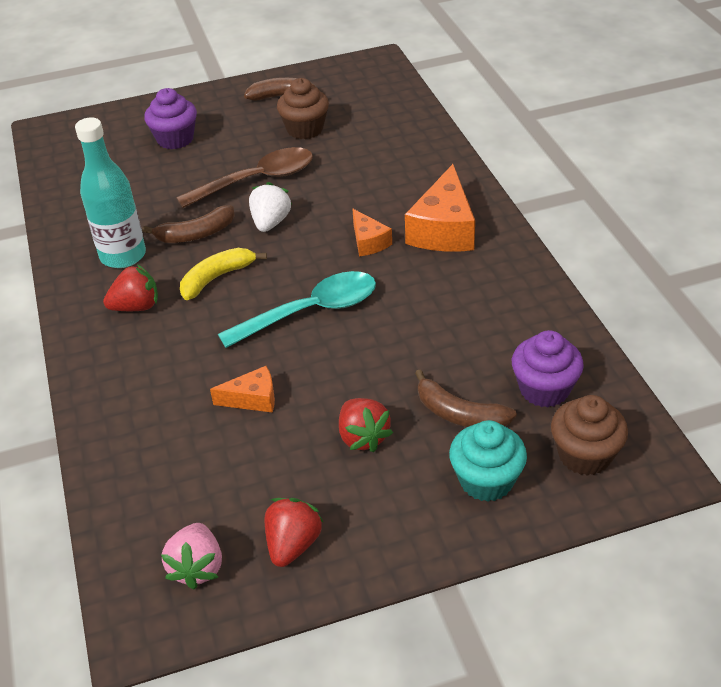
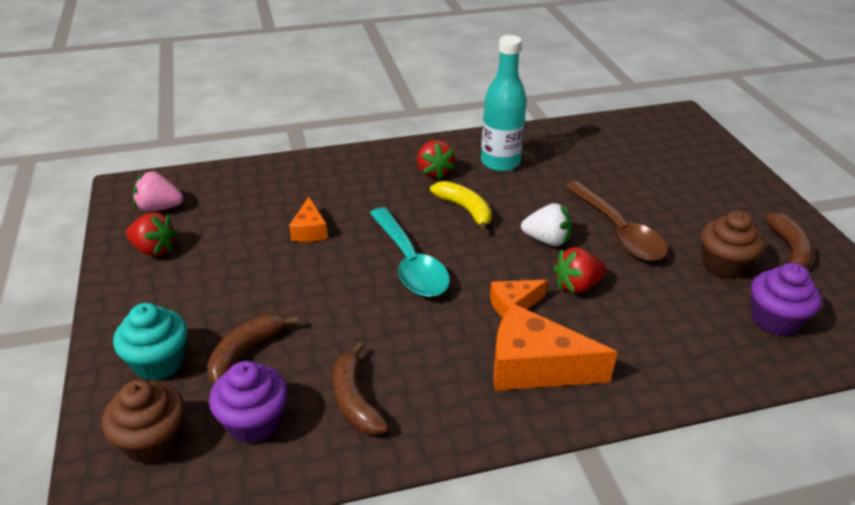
camera: 90 degrees right, 5 degrees down
(175, 139) = (683, 181): purple cupcake -> purple cupcake (774, 320)
(196, 234) = (529, 197): brown banana -> brown banana (355, 400)
(363, 437) = (243, 289): red strawberry -> red strawberry (577, 285)

